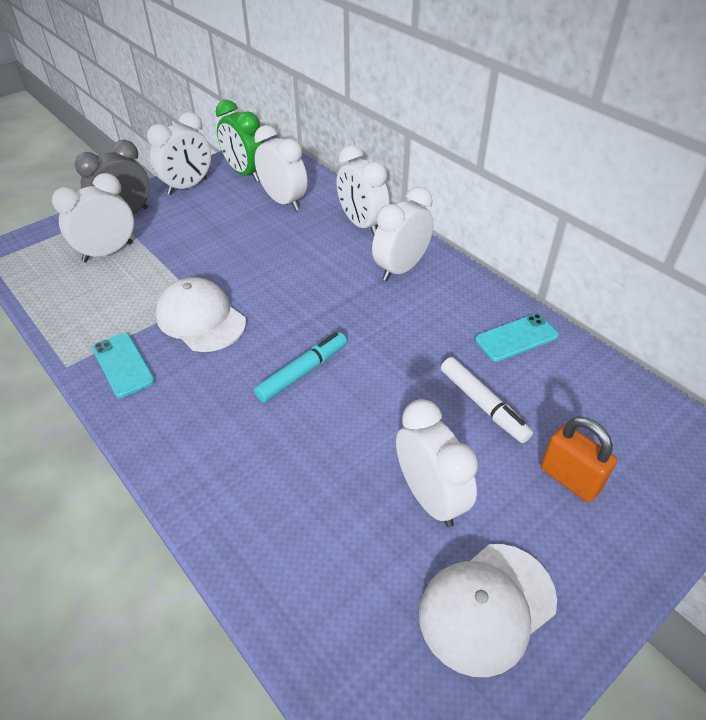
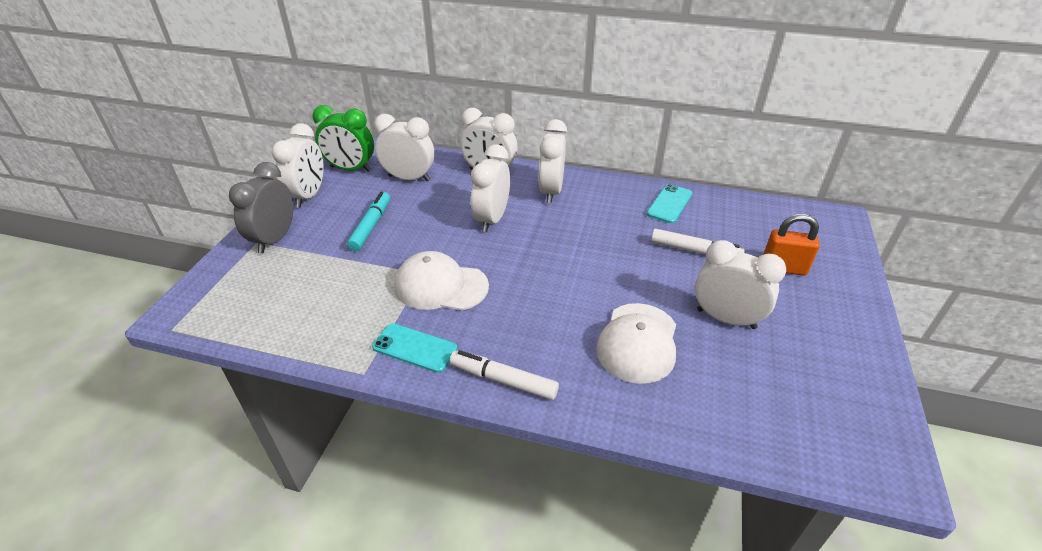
camera: 35 degrees left, 5 degrees down
(108, 252) = (293, 273): white clock -> white clock (492, 219)
(156, 434) = (503, 380): none -> white marker
(302, 372) = (561, 286): turquoise marker -> turquoise marker (371, 226)
(487, 607) = (820, 359): white cap -> white cap (638, 342)

